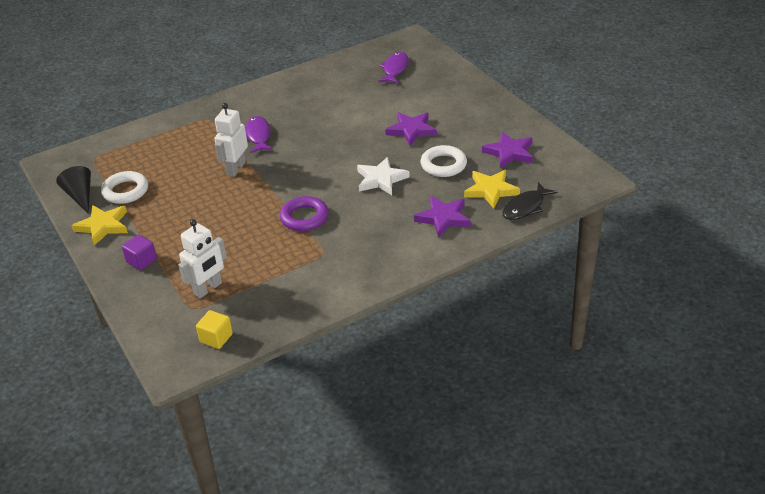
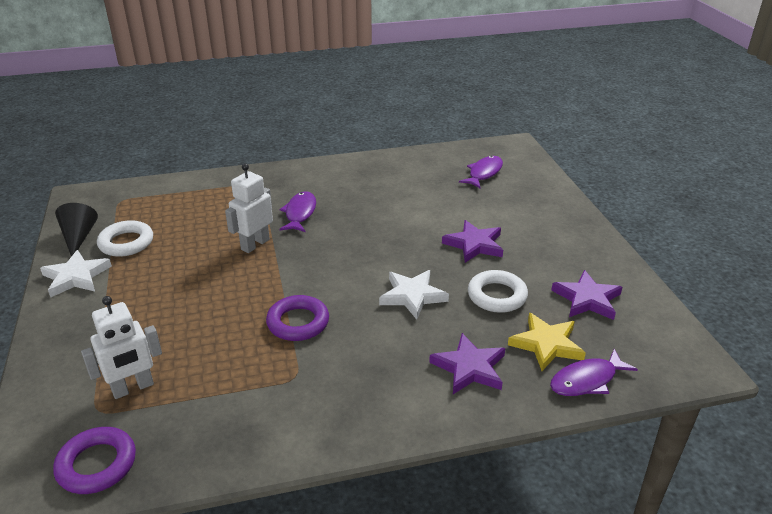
camera: 15 degrees right, 5 degrees down
(103, 226) = (76, 277): yellow star -> white star
(141, 261) = (85, 329): purple cube -> none
(216, 338) = (97, 464): yellow cube -> purple ring
(525, 207) = (587, 380): black fish -> purple fish

